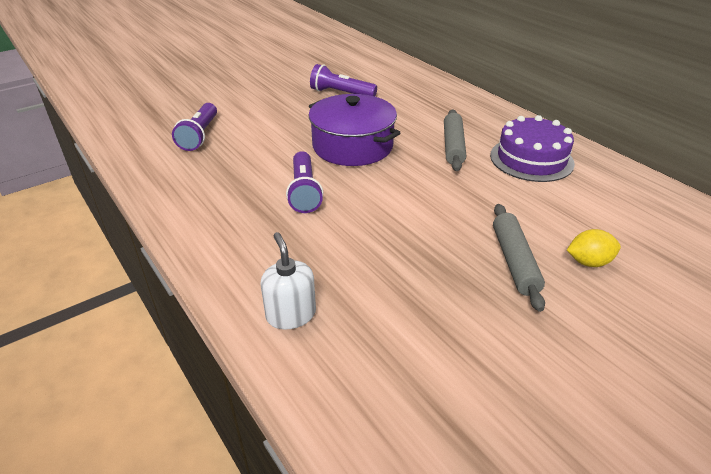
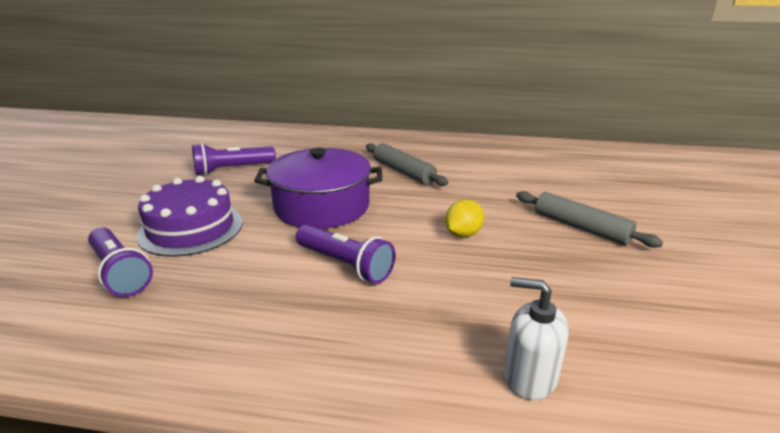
camera: 45 degrees left, 10 degrees down
(531, 159) = (469, 159): purple cake -> purple cake (191, 228)
(588, 262) = (612, 204): yellow lemon -> yellow lemon (463, 234)

